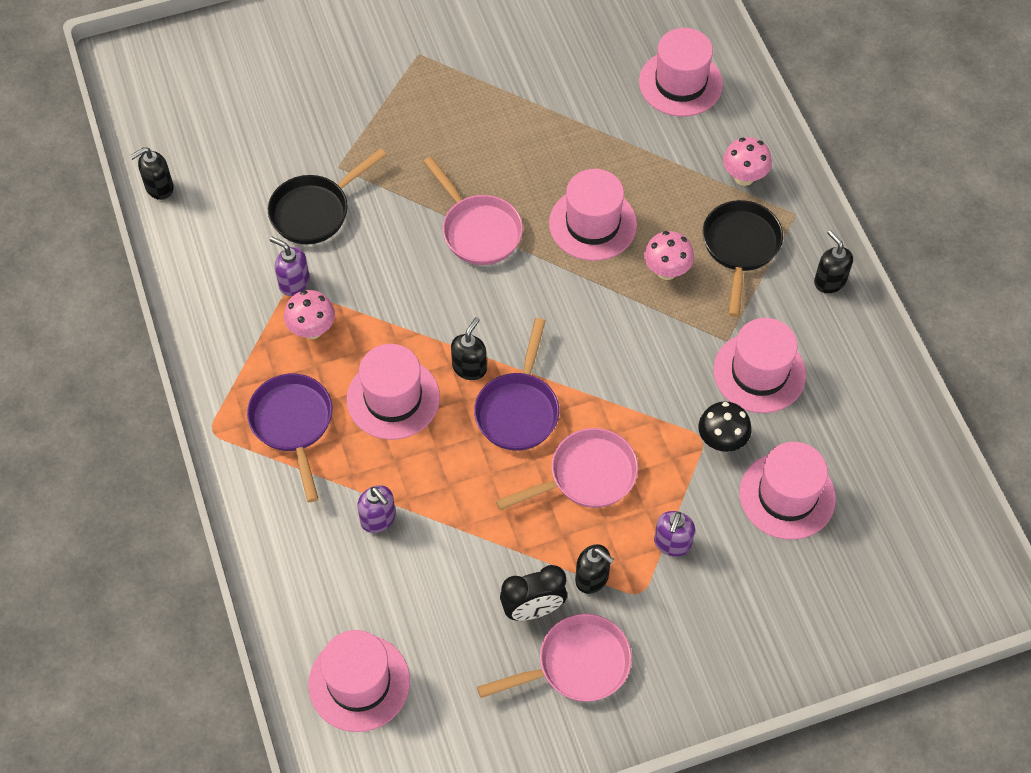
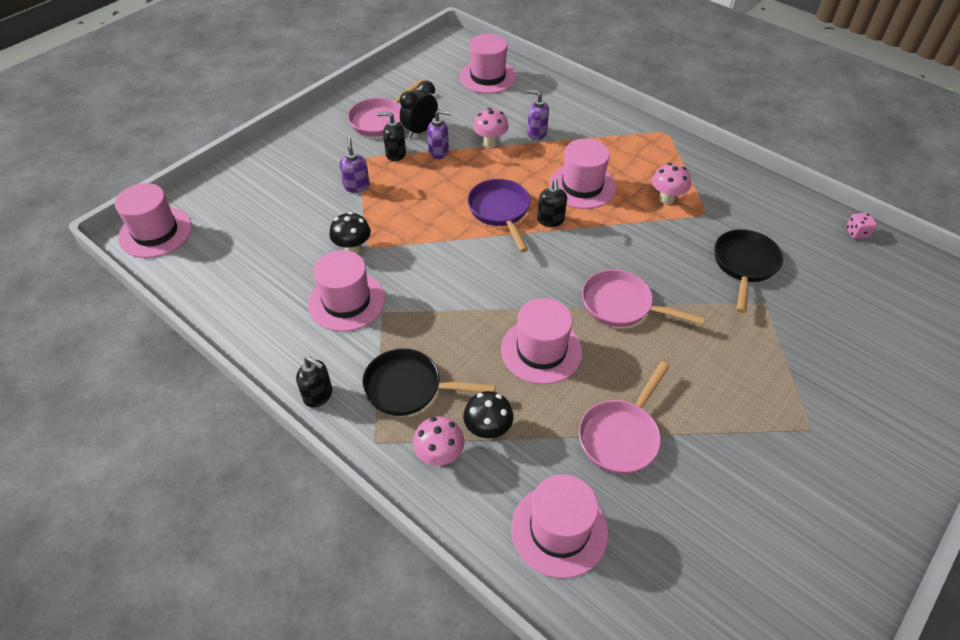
camera: 150 degrees right, 10 degrees down
(159, 188) = (857, 233): black soap dispenser -> pink dice
(293, 424) = (625, 152): purple pan -> none
(294, 283) = (707, 218): purple soap dispenser -> purple soap dispenser (439, 152)
(586, 476) = (431, 196): pink pan -> pink pan (621, 436)
(666, 271) = (458, 341): pink mushroom -> pink mushroom (490, 142)
(690, 178) = (488, 430): none -> black mushroom
(740, 248) = (409, 388): black pan -> black pan turned 120 degrees clockwise
(787, 495) = (292, 237): pink hat -> pink hat (155, 232)

